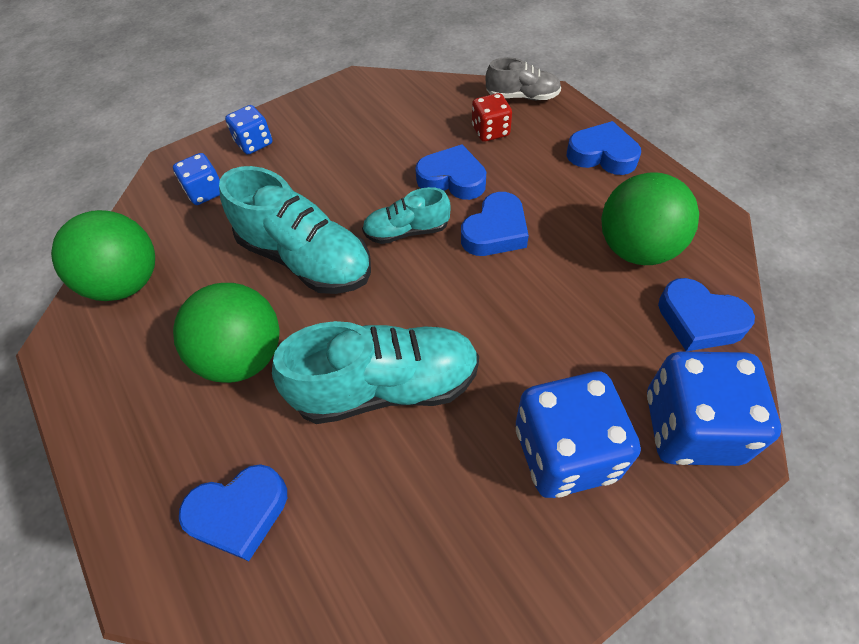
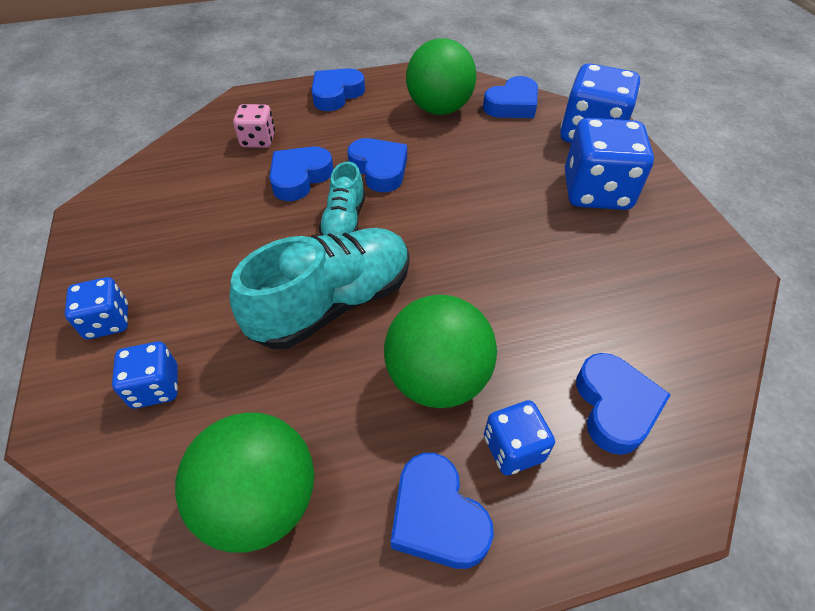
camera: 75 degrees left, 5 degrees down
(121, 390) = (437, 517): none -> blue heart
(184, 431) = (513, 448): none -> blue dice
(386, 387) = (512, 274): turquoise shoe -> none
(490, 131) = (258, 140): red dice -> pink dice
(522, 97) = (231, 111): grey shoe -> none

